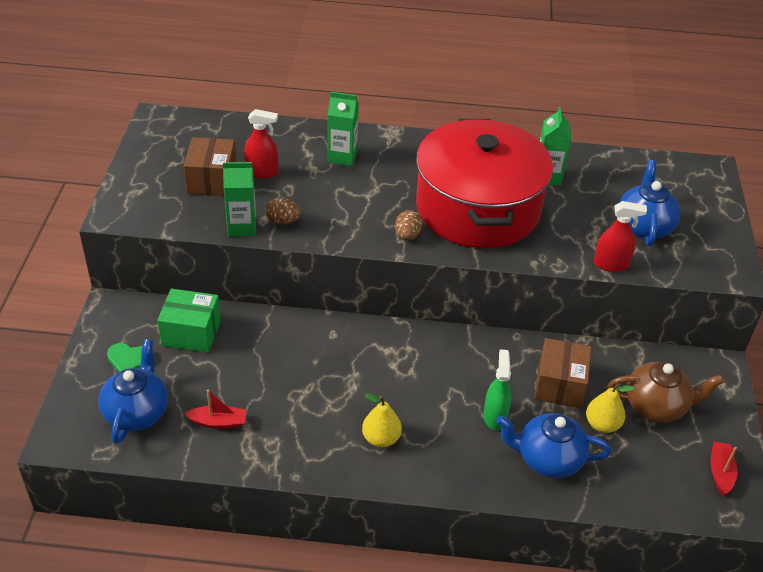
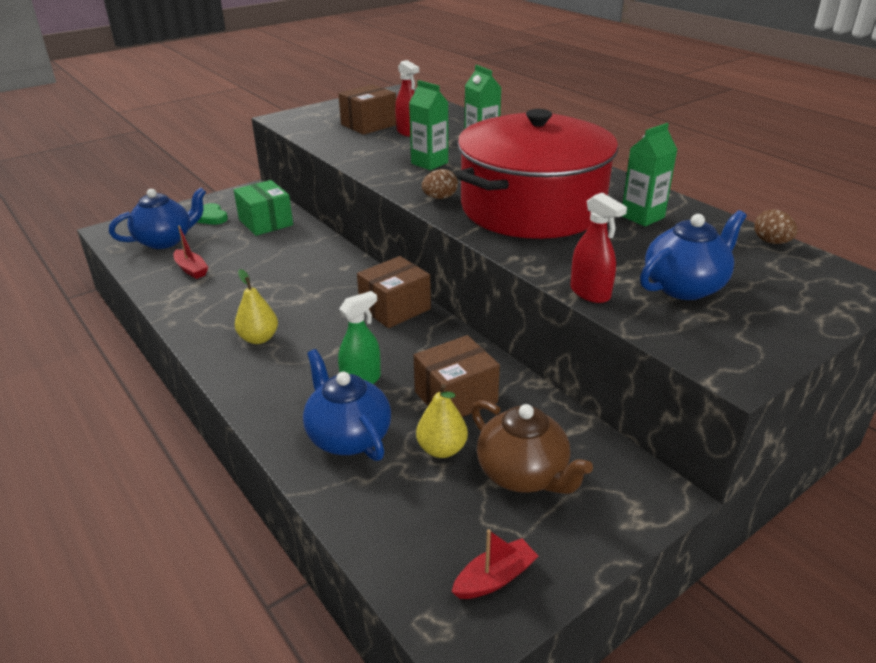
camera: 50 degrees right, 10 degrees down
(242, 227) = (338, 149): green carton -> green carton (429, 163)
(283, 221) = (369, 157): brown egg -> brown egg (771, 242)
(425, 345) = (395, 308): none -> brown box

